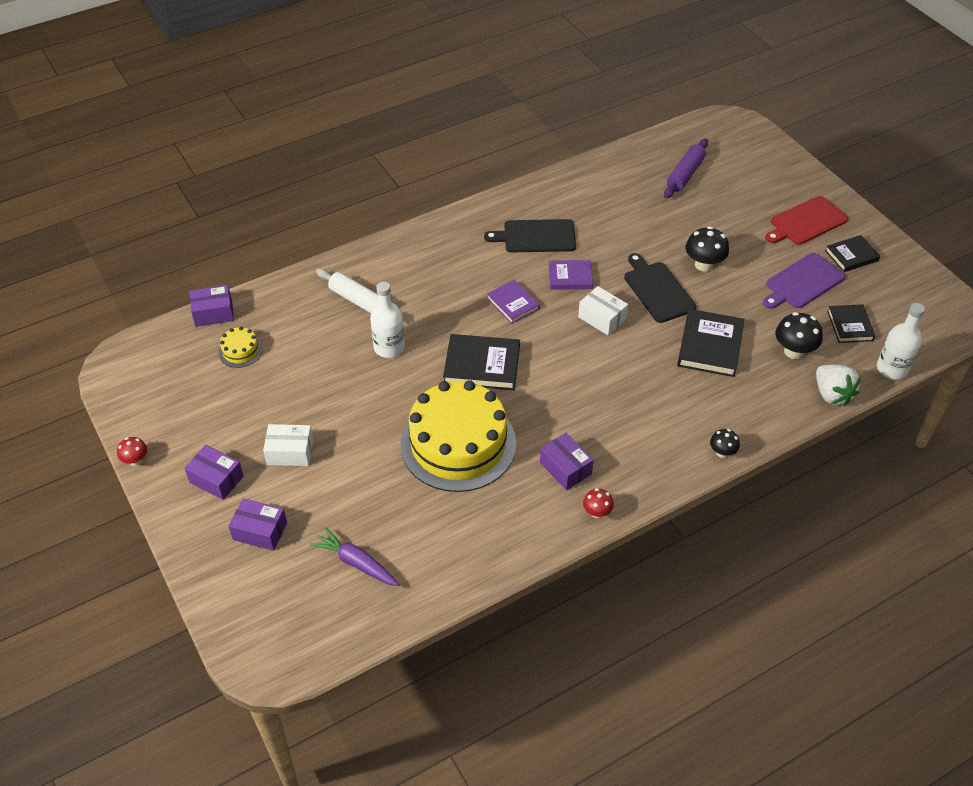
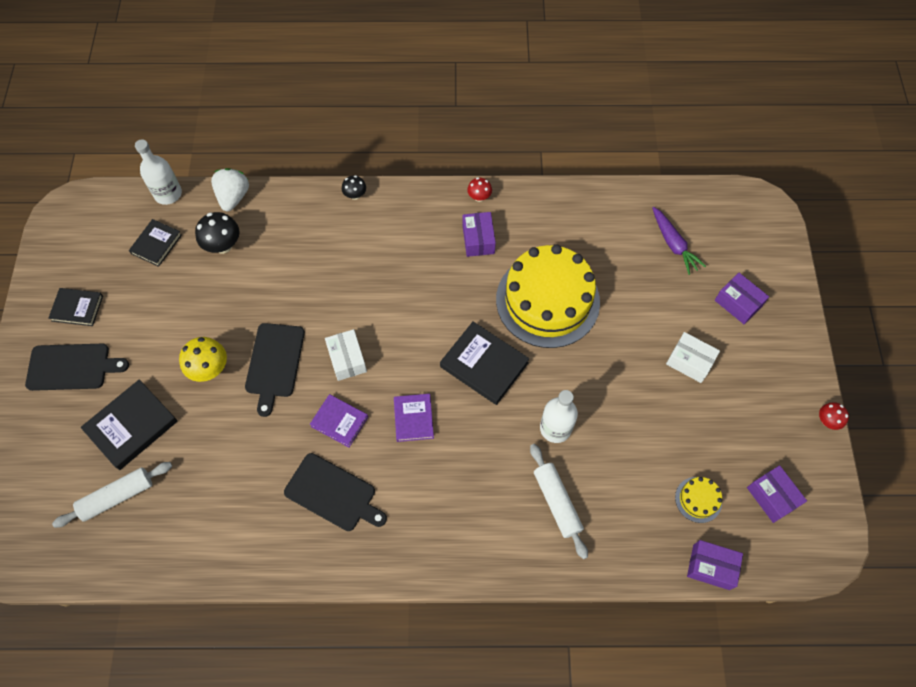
camera: 150 degrees left, 15 degrees up
(216, 479) = (760, 367): purple box -> purple box (772, 497)
(685, 174) = (117, 496): purple rolling pin -> white rolling pin
(703, 265) = (209, 369): black mushroom -> yellow mushroom
(710, 346) = (283, 284): black book -> black book (132, 426)
(803, 282) = (147, 304): purple cutting board -> none
(806, 222) = (72, 367): red cutting board -> black cutting board

